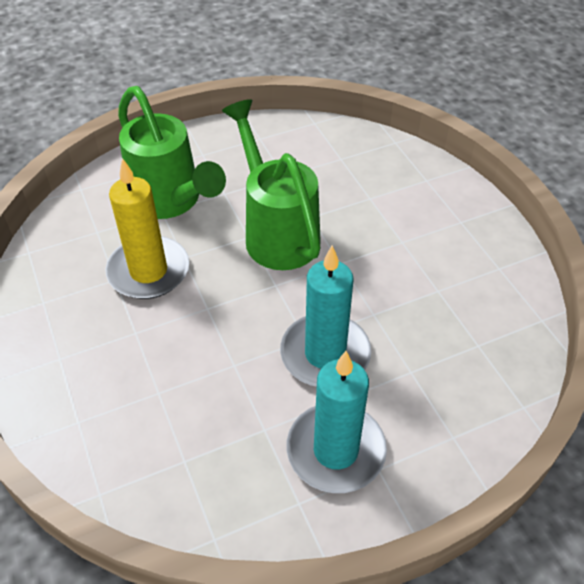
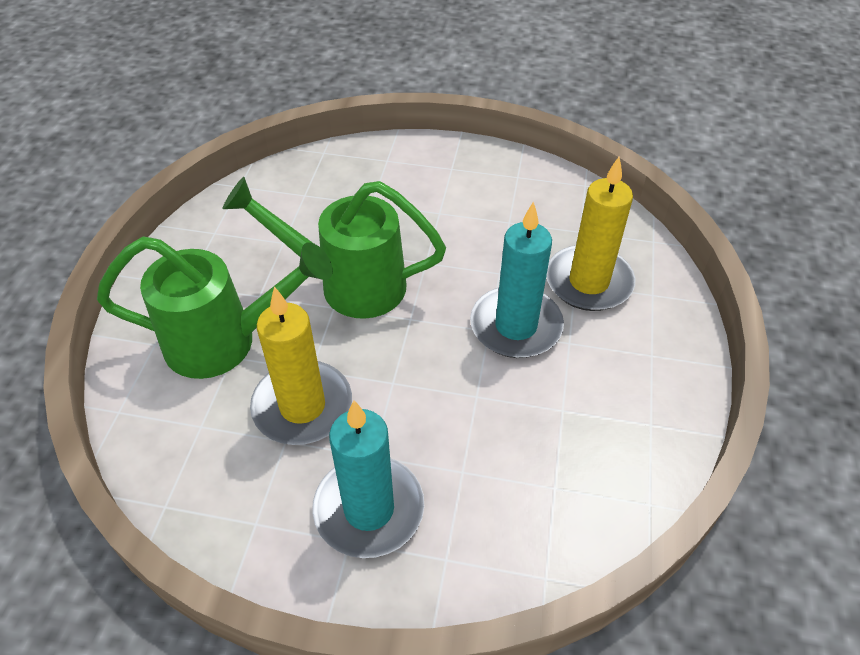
camera: 55 degrees left, 0 degrees up
(335, 450) = (617, 372): turquoise candle -> turquoise candle (369, 509)
(421, 380) = (588, 282): none -> yellow candle

